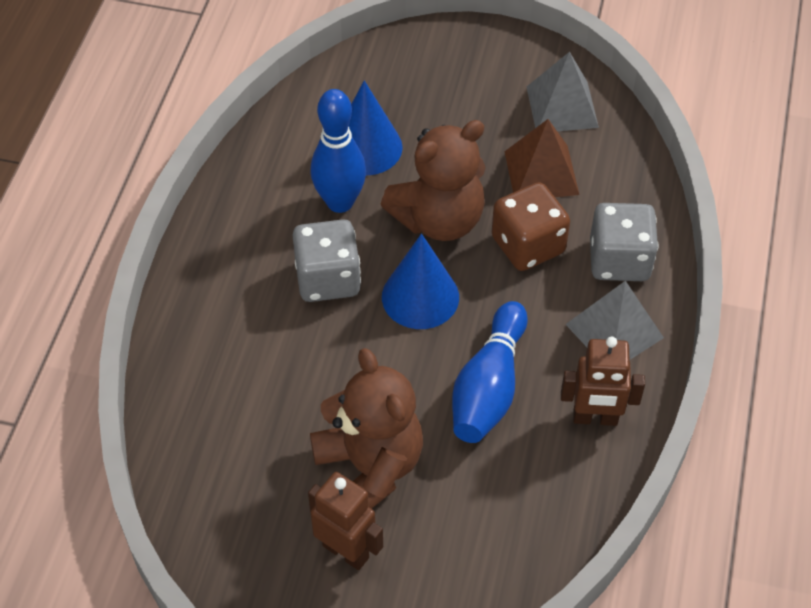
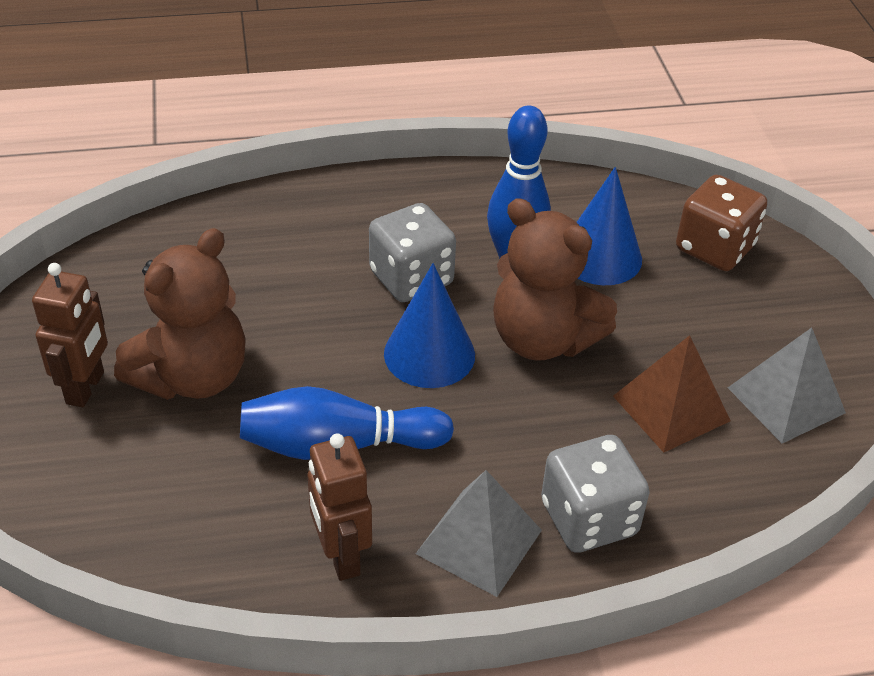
camera: 65 degrees right, 10 degrees down
(528, 245) = (556, 425): brown dice -> brown dice (714, 248)

